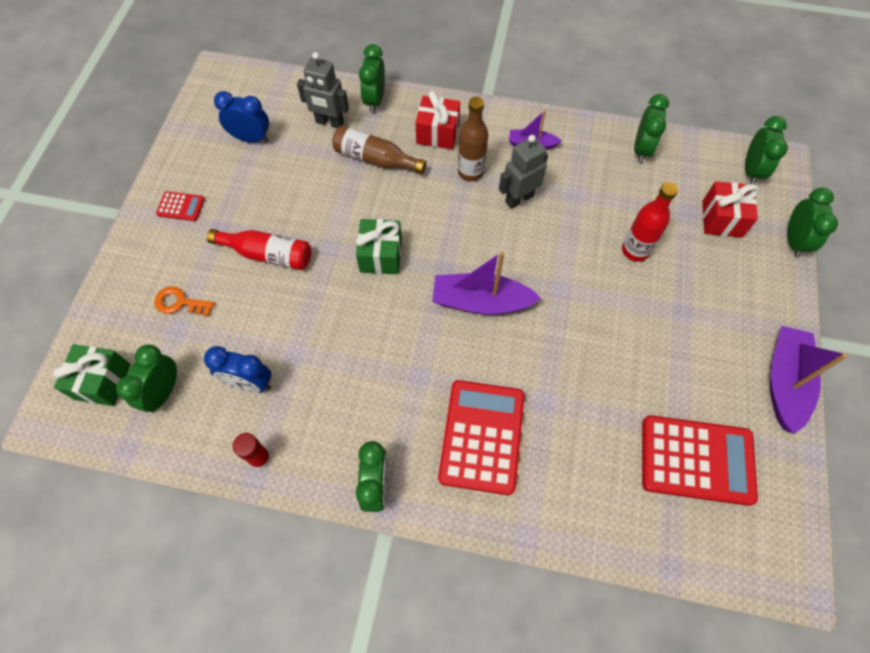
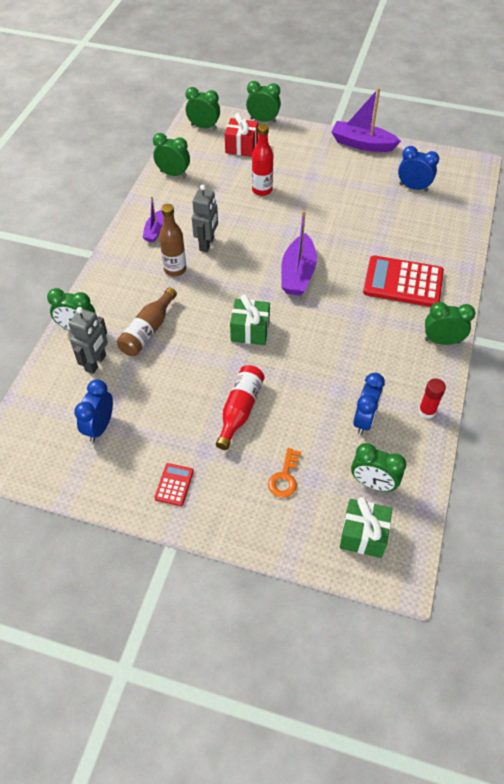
camera: 85 degrees left, 10 degrees down
(437, 133) = (128, 287): red gift -> none
(519, 198) = (207, 244): grey robot -> grey robot turned 135 degrees counterclockwise
(696, 460) = (413, 187): red calculator -> blue clock

